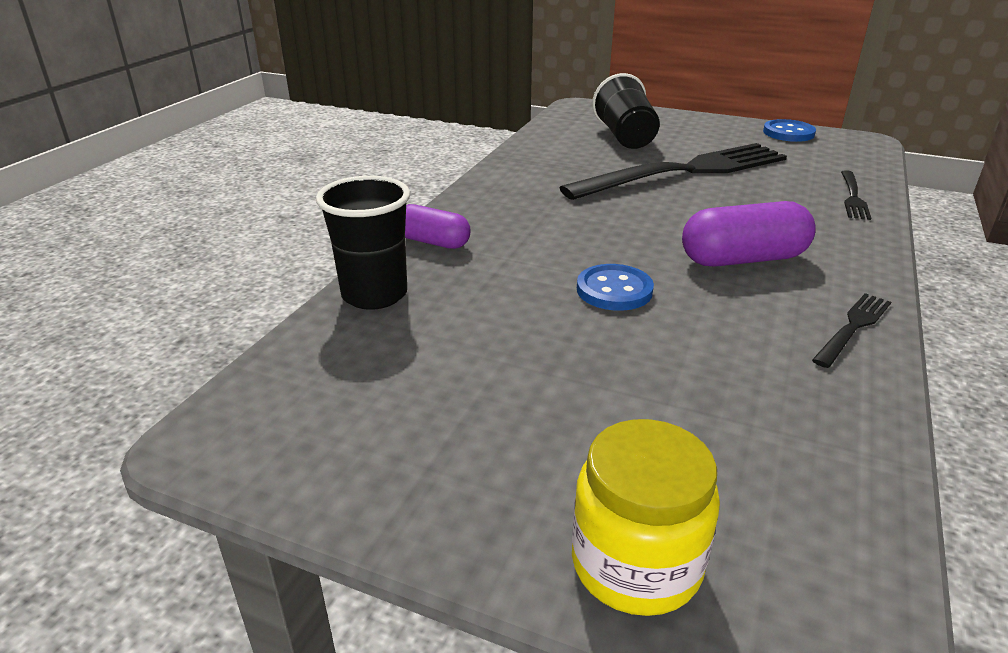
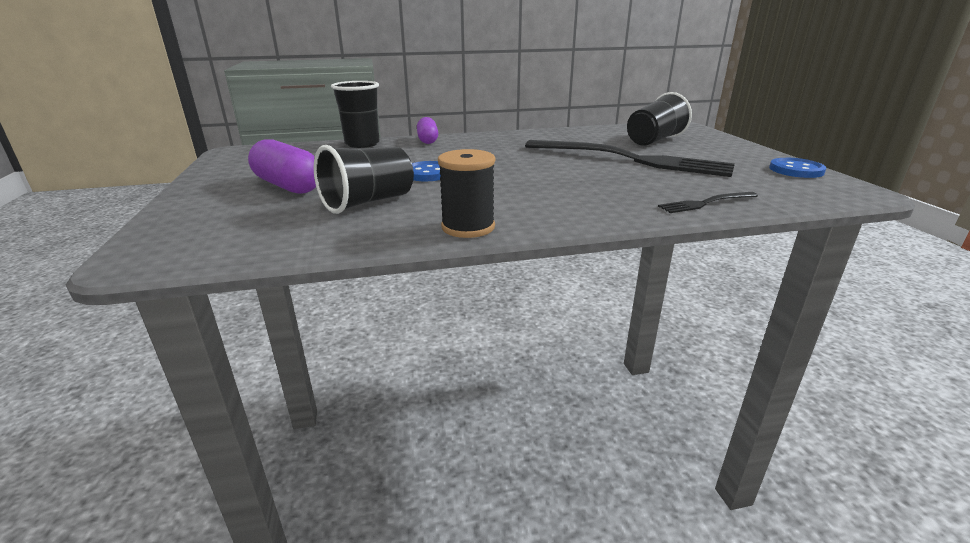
camera: 55 degrees right, 5 degrees down
(636, 564) = (186, 215): yellow jar -> none
(708, 366) = (368, 202): none -> black cup
(743, 259) = (519, 190): purple capsule -> purple capsule (288, 186)
(853, 326) = (468, 227): black fork -> black spool

